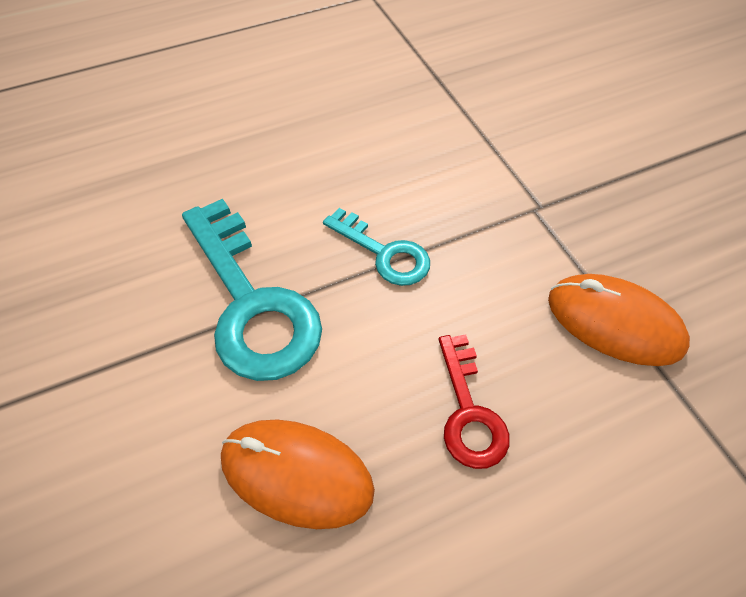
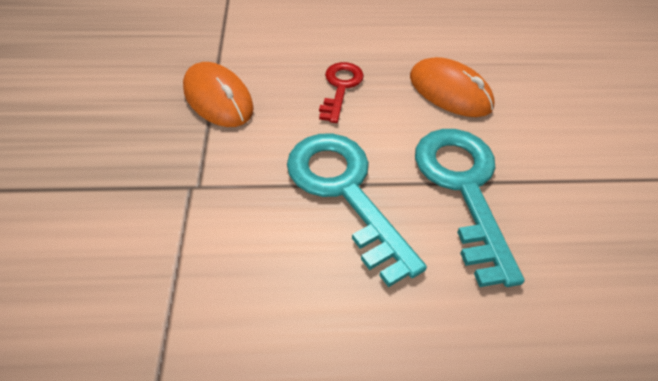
camera: 160 degrees left, 5 degrees down
(384, 253) = (344, 191): turquoise key -> turquoise key, size x1.79

